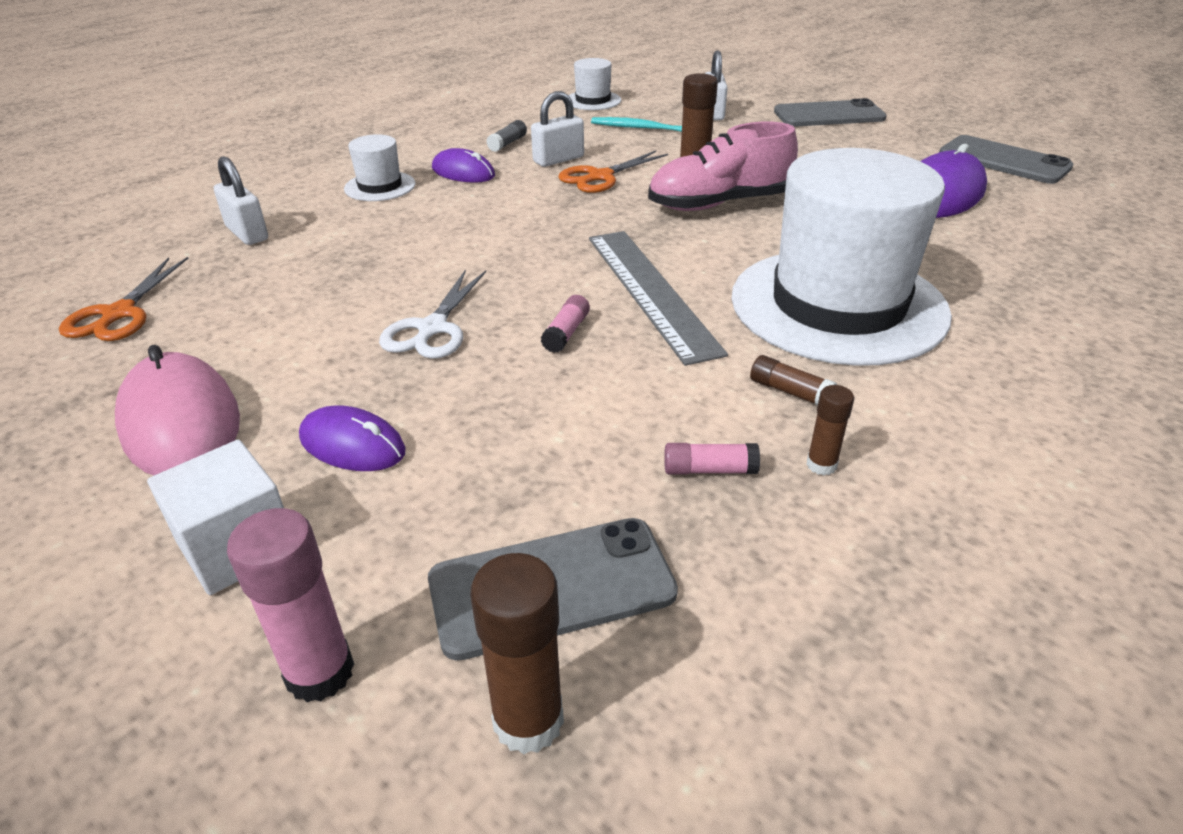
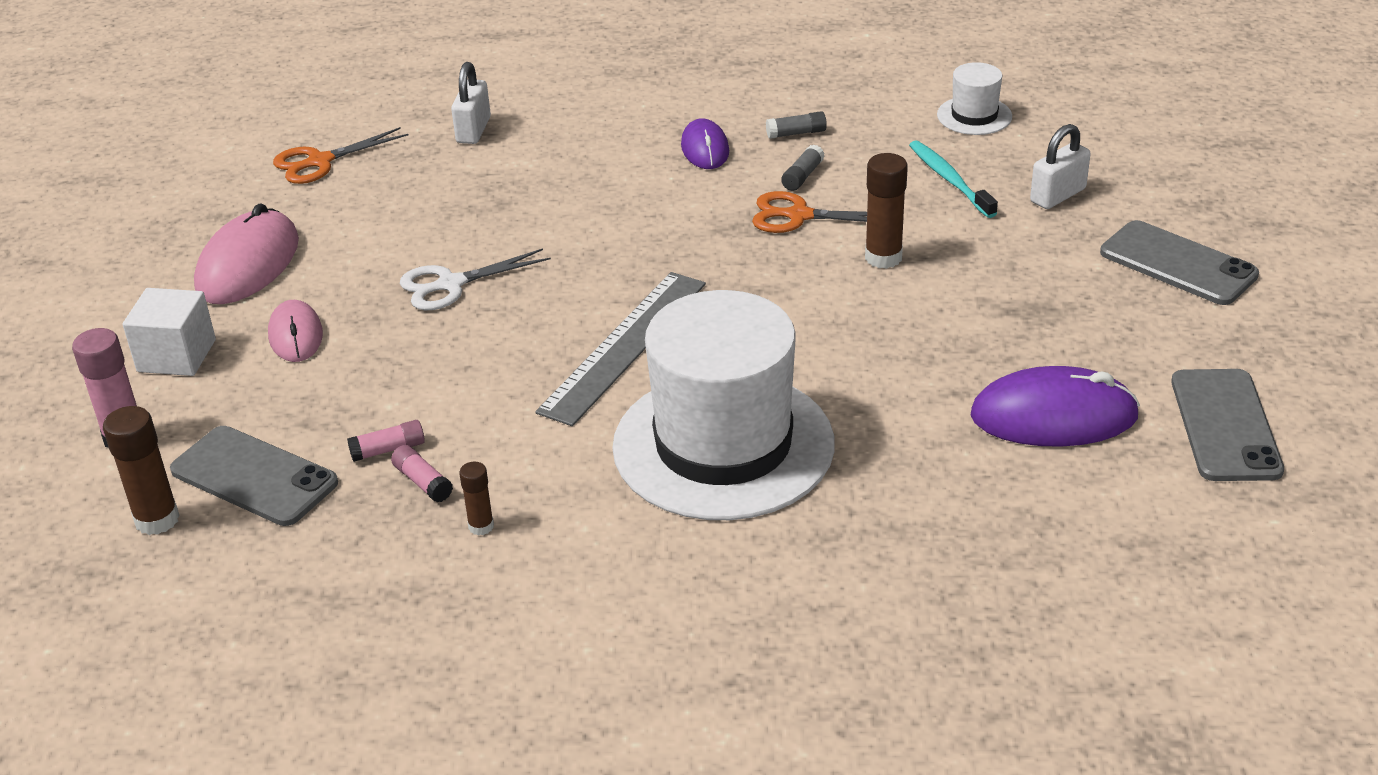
camera: 50 degrees right, 0 degrees up
(352, 444) = (296, 335): purple mouse -> pink mouse
(380, 186) = (622, 130): white hat -> none
(558, 159) = (802, 176): white padlock -> grey glue stick
(566, 333) = (515, 341): pink glue stick -> pink glue stick (388, 449)
(719, 204) = (834, 302): pink shoe -> none
(790, 392) = (558, 475): brown glue stick -> none

